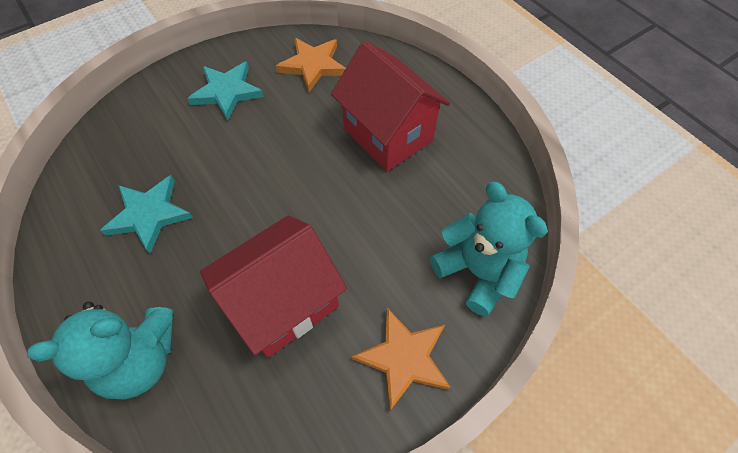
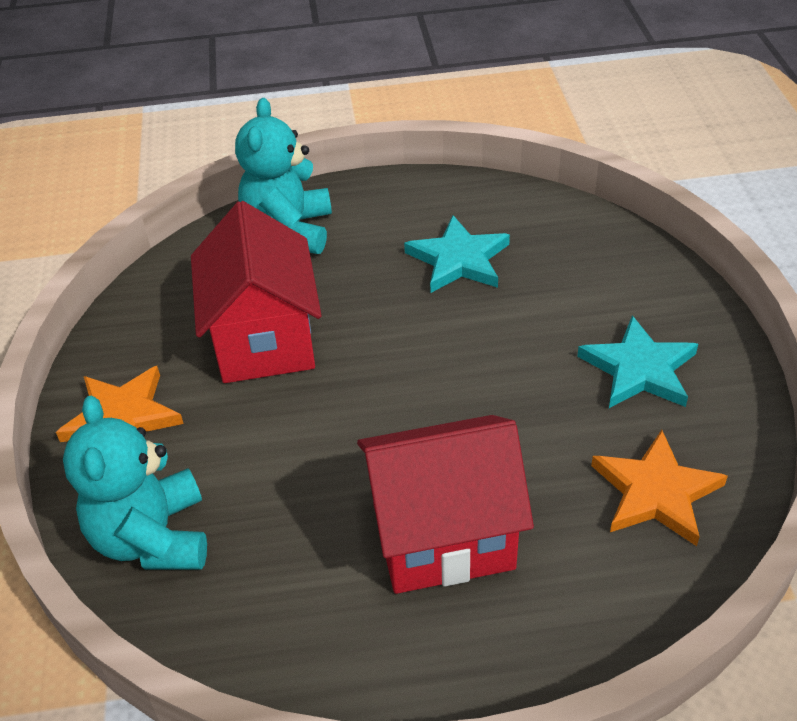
camera: 120 degrees right, 15 degrees down
(477, 272) = (152, 537): turquoise teddy bear -> turquoise teddy bear turned 90 degrees clockwise

